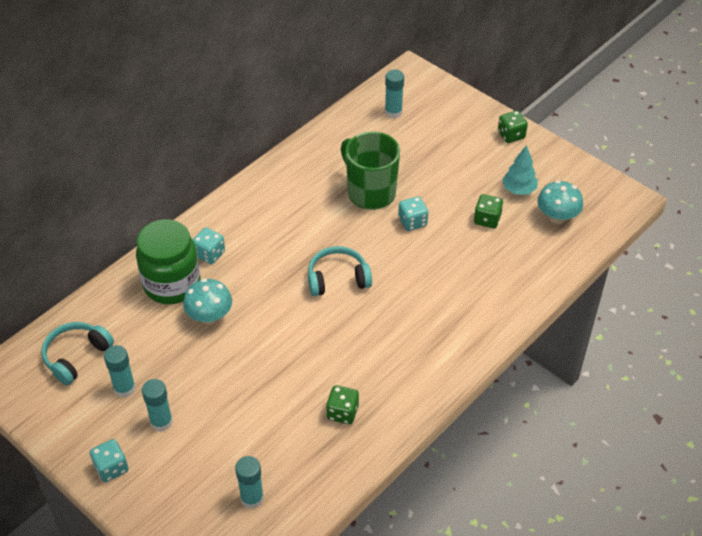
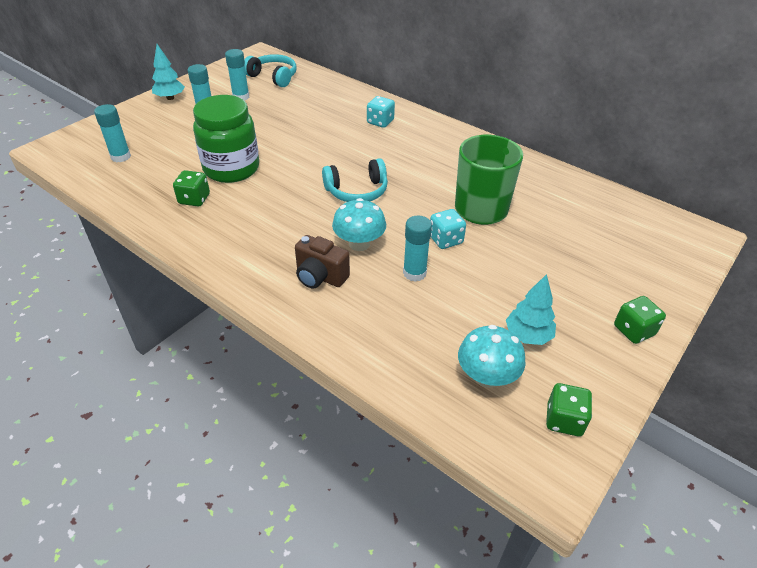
camera: 85 degrees right, 5 degrees down
(111, 468) = (170, 98): turquoise dice -> turquoise tree
(172, 284) = (345, 108): green jar -> green jar (231, 169)
(209, 316) = (310, 126): turquoise mushroom -> turquoise mushroom (359, 244)
(337, 279) = (357, 191): turquoise headphones -> turquoise headphones turned 90 degrees clockwise
(393, 112) = (621, 223): turquoise glue stick -> turquoise glue stick (414, 273)
(459, 307) = (320, 277): none -> brown camera
(487, 219) = (464, 303): green dice -> green dice (564, 420)

